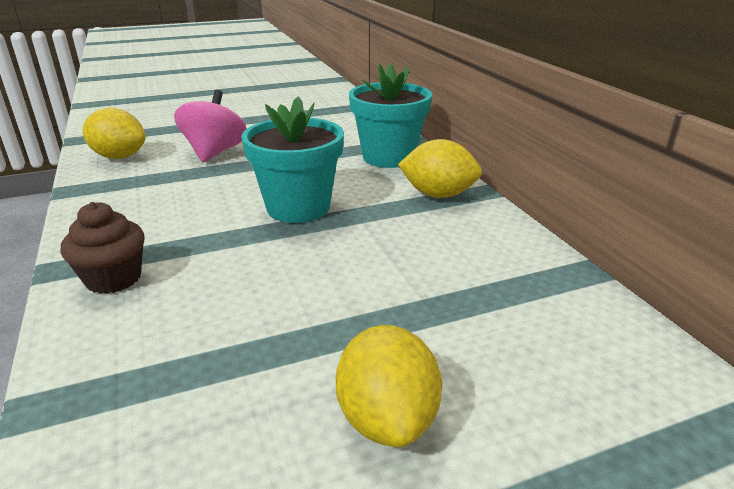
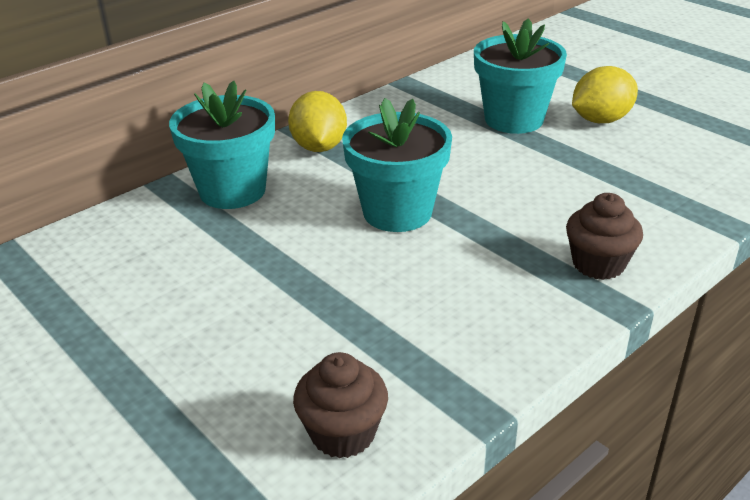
camera: 110 degrees left, 5 degrees up
(119, 157) = (343, 433): yellow lemon -> brown cupcake
(214, 152) = (277, 333): pink spinning top -> none
(436, 326) = (514, 119): none -> turquoise flower pot

